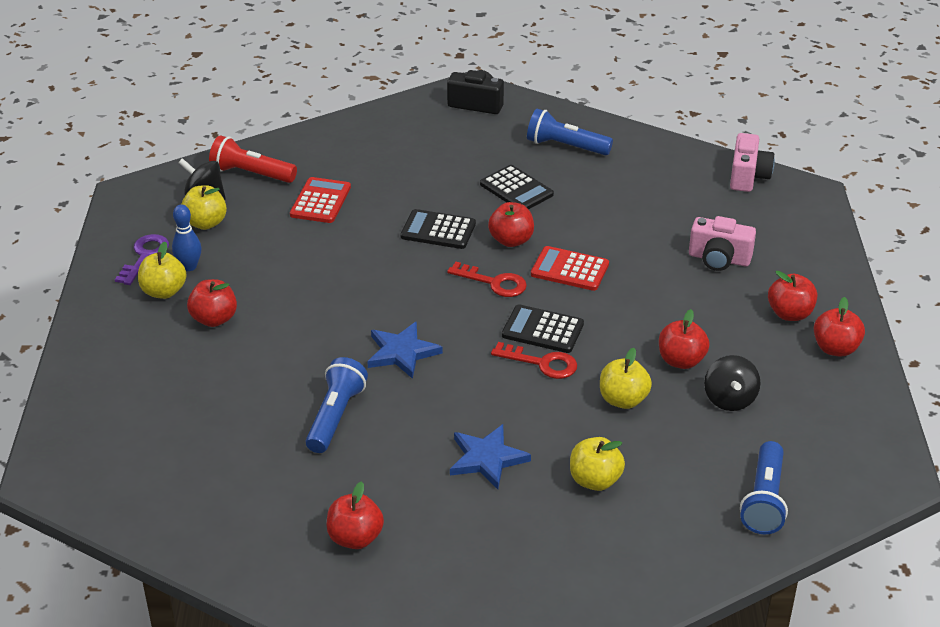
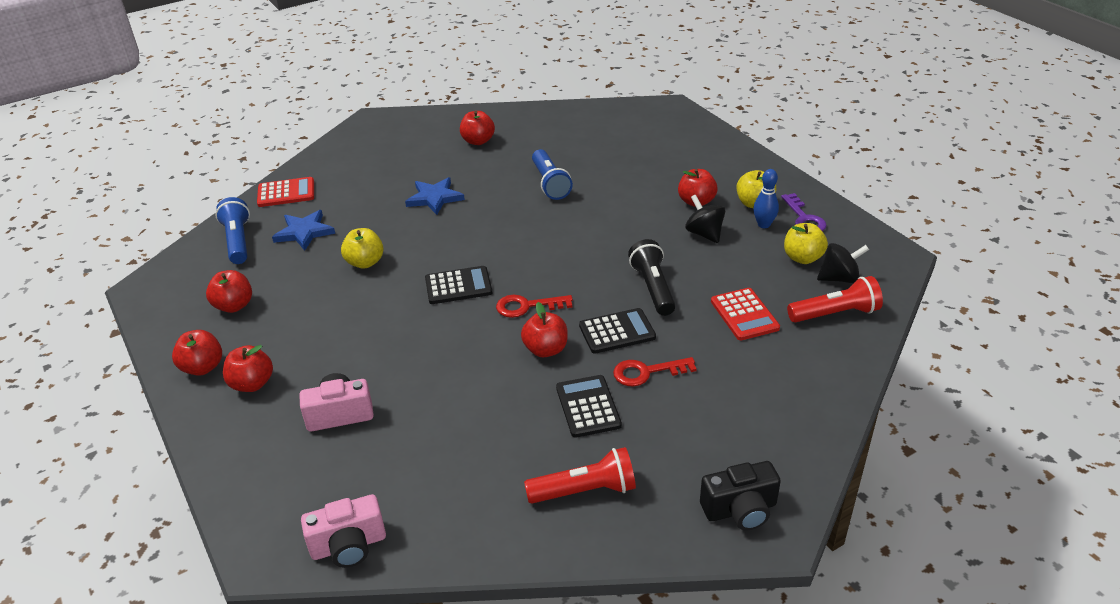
camera: 150 degrees right, 0 degrees up
(366, 252) = (653, 288): none -> black flashlight
(402, 352) = (547, 232): blue star -> blue star (304, 232)
(516, 189) = (588, 406): black calculator -> black calculator turned 60 degrees clockwise
(542, 363) = (441, 263): red key -> red key (646, 372)
(565, 146) = (585, 491): blue flashlight -> red flashlight
(570, 269) = (473, 344): red calculator -> red calculator (286, 193)
(595, 480) = (357, 212): yellow apple -> none
(681, 361) = (334, 306): red apple -> red apple (234, 306)
(729, 399) = (283, 292): black spinning top -> black spinning top (704, 234)
(748, 176) = (349, 545): pink camera -> pink camera turned 90 degrees counterclockwise

